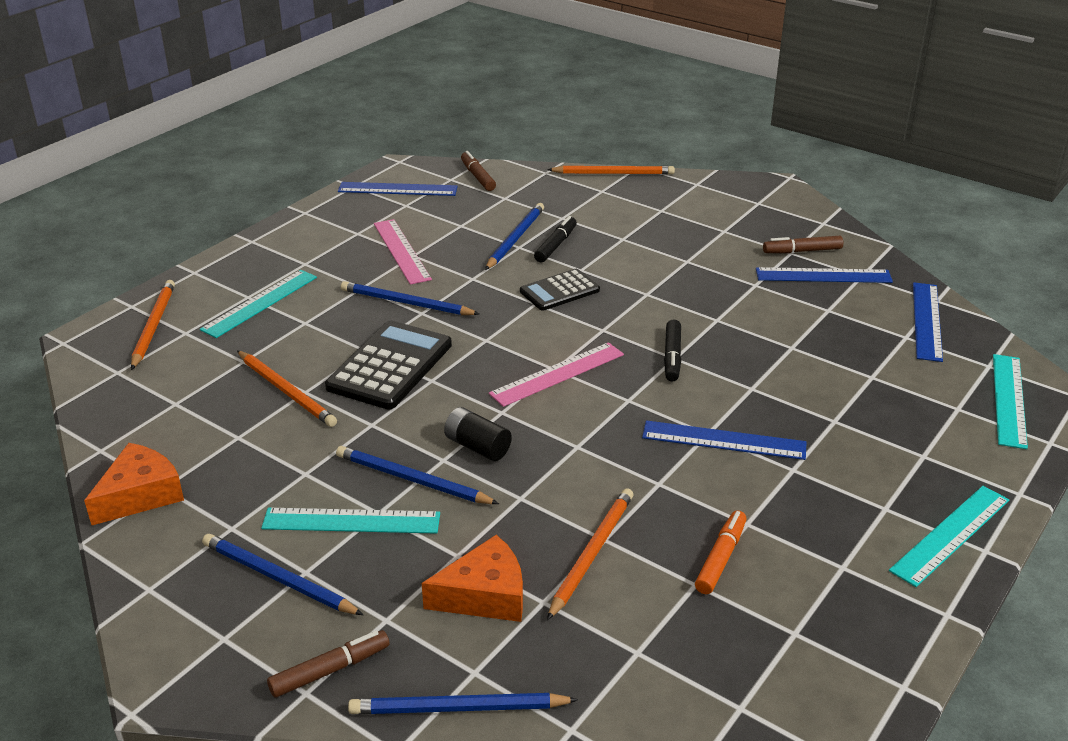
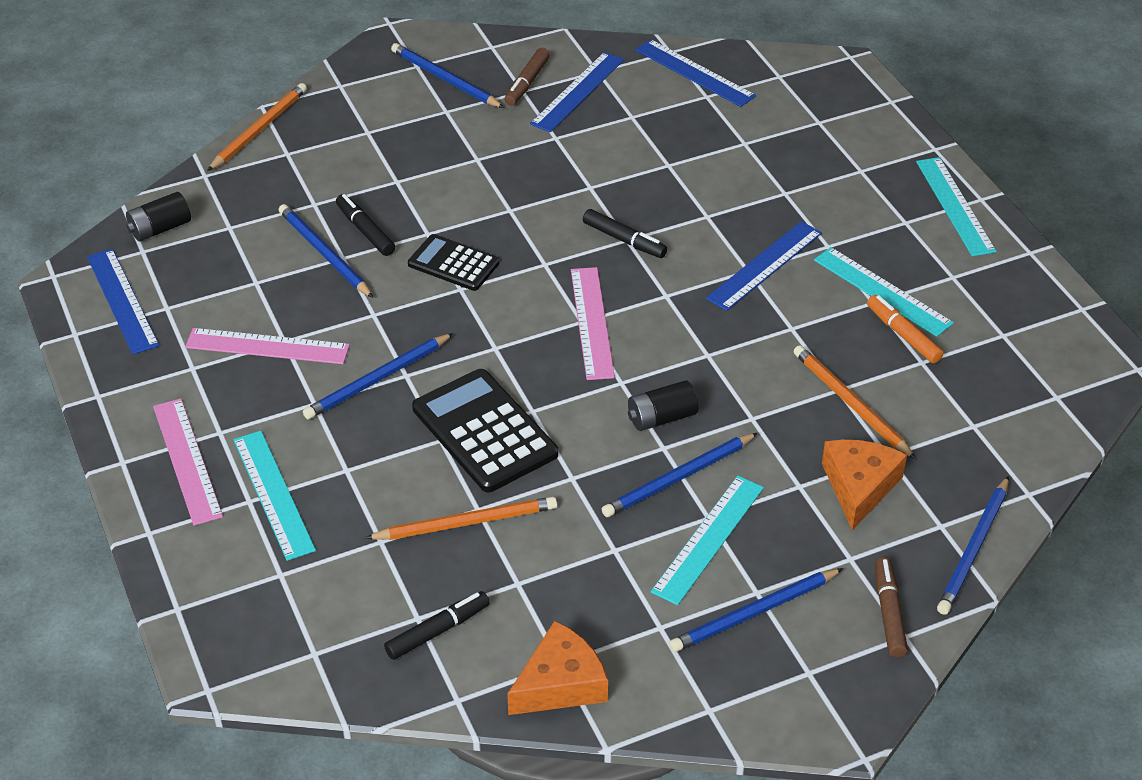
camera: 60 degrees left, 10 degrees up
(140, 495) = (560, 683): orange cheese -> orange cheese turned 75 degrees clockwise
(153, 326) = (242, 599): orange pencil -> none
(166, 417) = (437, 631): none -> black marker
(269, 261) = (187, 461): none -> pink ruler
(397, 189) = (122, 301): blue ruler -> blue ruler turned 60 degrees counterclockwise
(477, 177) = (160, 228): brown marker -> black battery
(559, 291) = (453, 263): black calculator -> black calculator turned 120 degrees clockwise
(758, 218) = (445, 79): none -> blue pencil
(1008, 400) = (828, 91): turquoise ruler -> turquoise ruler (882, 291)

